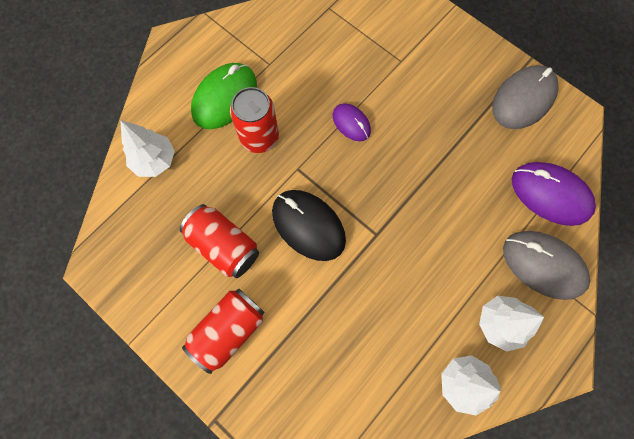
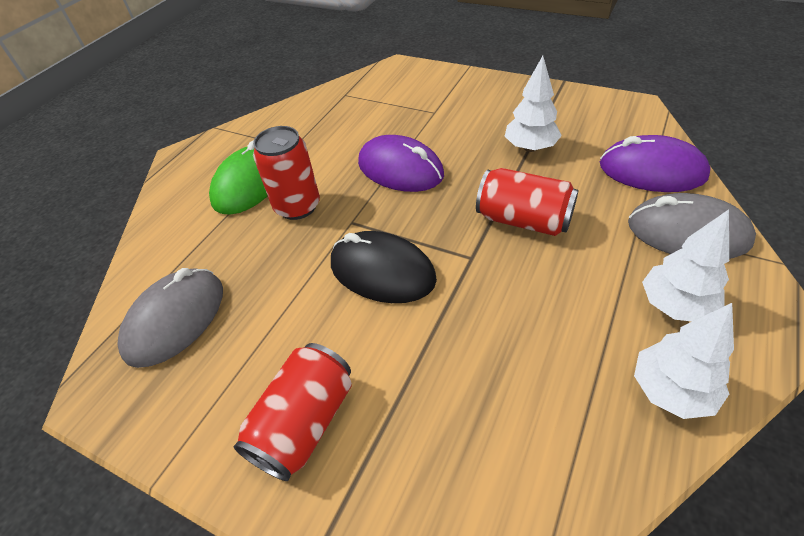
camera: 10 degrees left, 25 degrees down
(155, 160) = (170, 259): white tree -> white tree (530, 148)
(224, 246) = (276, 322): red can -> red can (523, 220)
(351, 123) = (400, 169): purple mouse -> purple mouse, size x1.74
(523, 99) = (574, 108): grey mouse -> grey mouse (175, 319)

